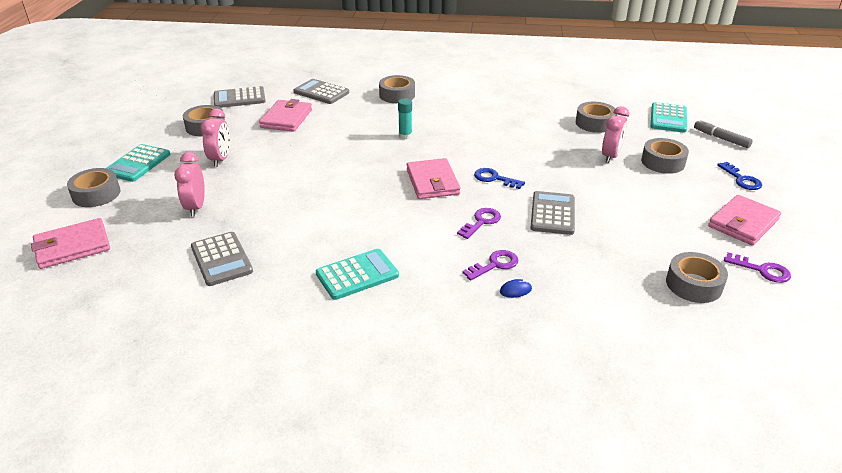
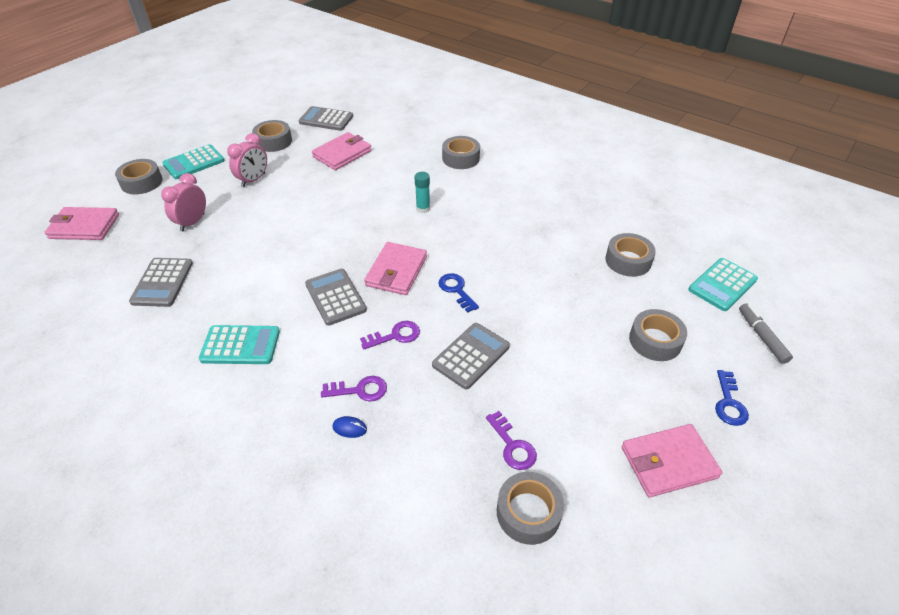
camera: 30 degrees right, 10 degrees up
(321, 92) = (397, 134): grey calculator -> grey calculator (335, 297)
(611, 156) = (603, 310): pink clock -> none
(762, 270) = (625, 535): purple key -> purple key (512, 445)

